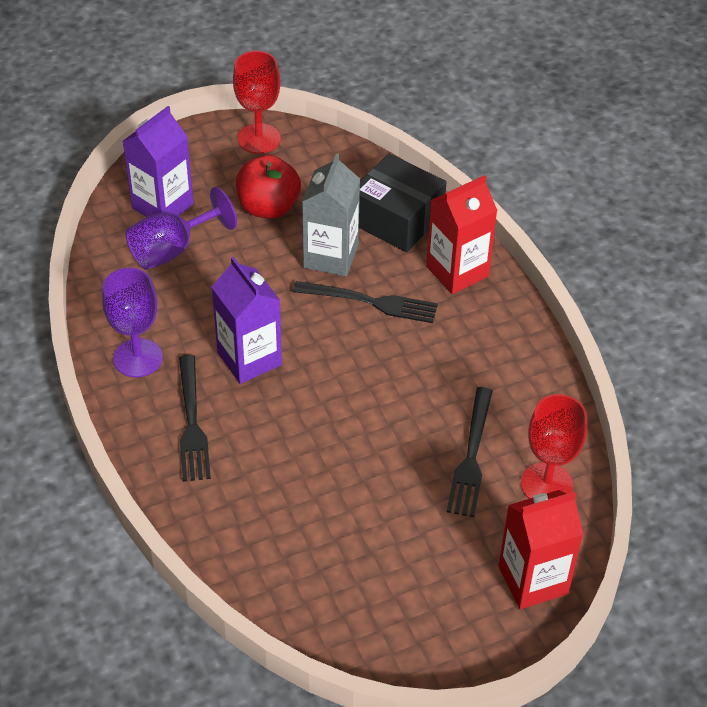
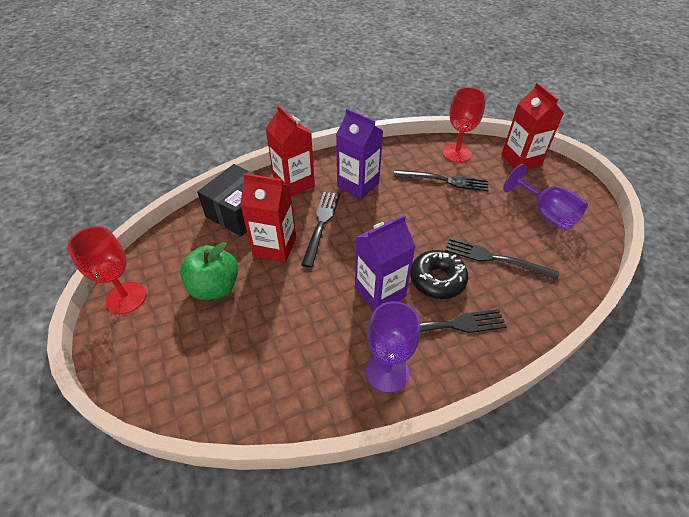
camera: 90 degrees left, 0 degrees up
(162, 206) = (197, 369): purple carton -> purple carton (358, 185)
(172, 250) = (257, 356): purple goblet -> purple goblet (545, 214)
(265, 420) = (437, 279): none -> black donut
(268, 207) = (215, 287): red apple -> green apple
(299, 492) = (494, 258): none -> black fork
(330, 256) = (275, 247): grey carton -> red carton

